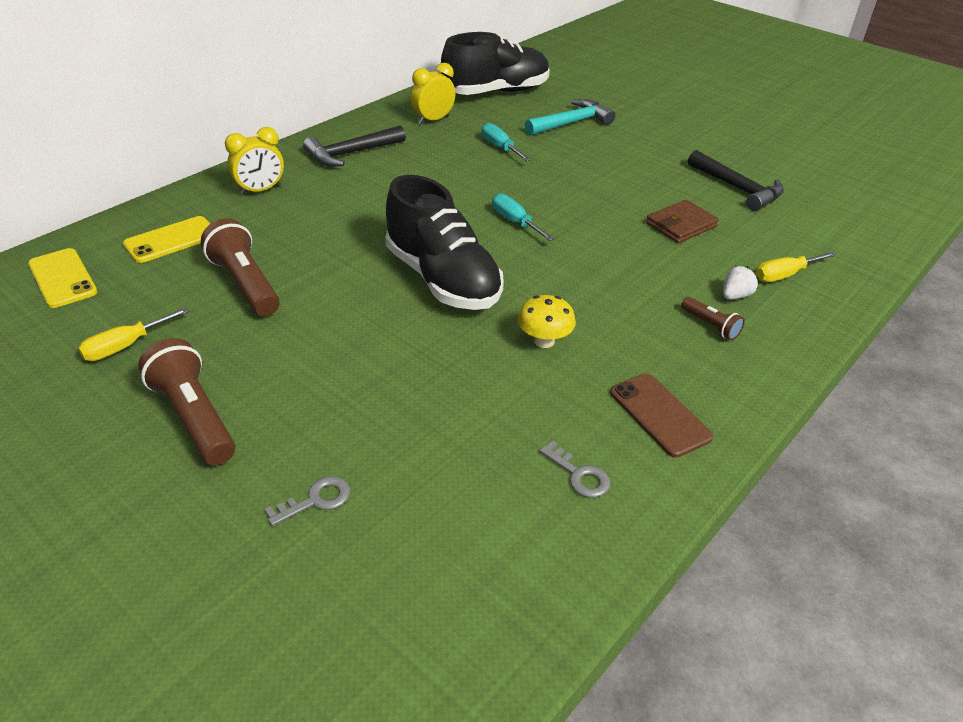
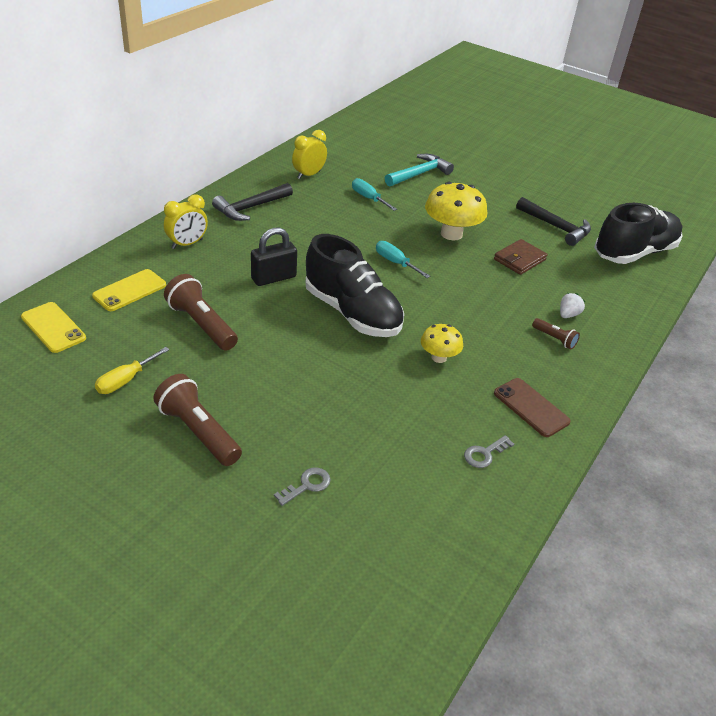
camera: 10 degrees left, 0 degrees up
(354, 233) = (273, 278): none -> black padlock
(496, 92) = (353, 147): black shoe -> black shoe (634, 253)
(579, 475) = (484, 454): grey key -> grey key turned 105 degrees clockwise
(596, 191) = (451, 234): none -> yellow mushroom
(784, 275) = (600, 296): yellow screwdriver -> none

